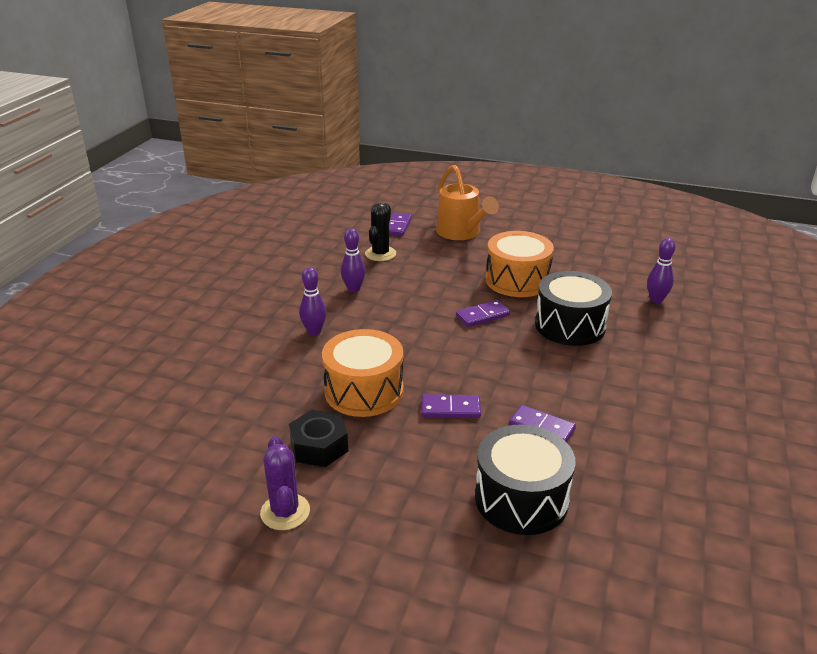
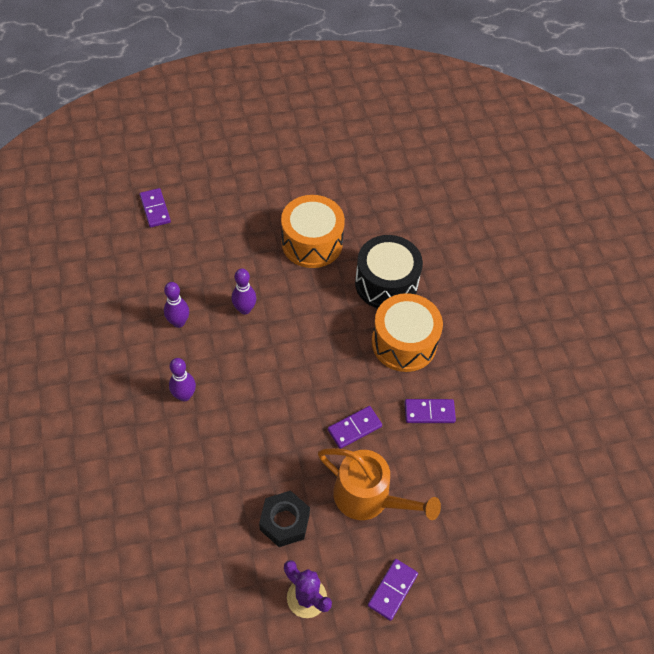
camera: 35 degrees left, 25 degrees up
(364, 391) = (276, 444): orange drum -> orange drum (404, 343)
(380, 254) = (168, 260): black cactus -> none
(461, 233) = (222, 194): orange watering can -> orange watering can (369, 498)
(482, 316) = (311, 304): purple domino -> purple domino (392, 590)
(521, 499) = (455, 490): black drum -> none
(656, 300) = (433, 218): purple bowling pin -> purple bowling pin (244, 309)

